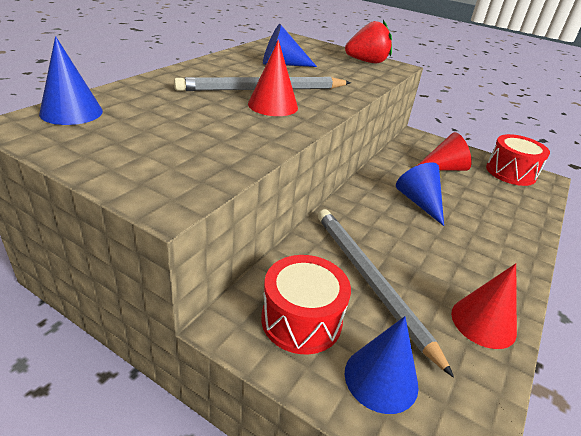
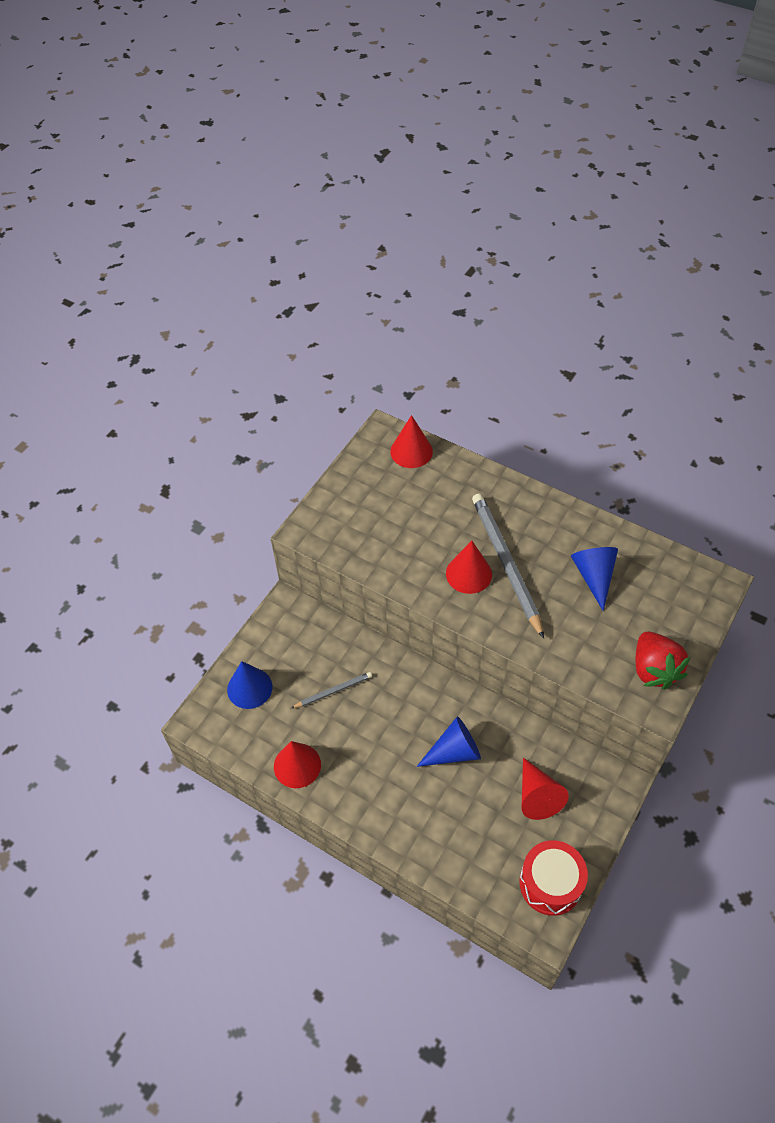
camera: 95 degrees right, 20 degrees up
(71, 112) = (411, 451): blue cone -> red cone
(301, 320) = (293, 645): red drum -> none
(370, 281) = (333, 691): grey pencil -> grey pencil, size x0.50

